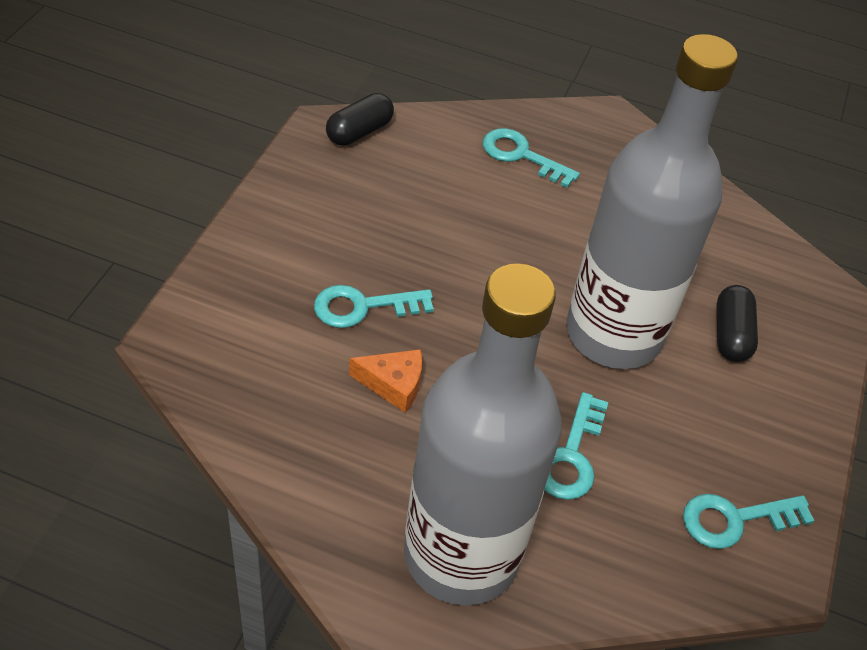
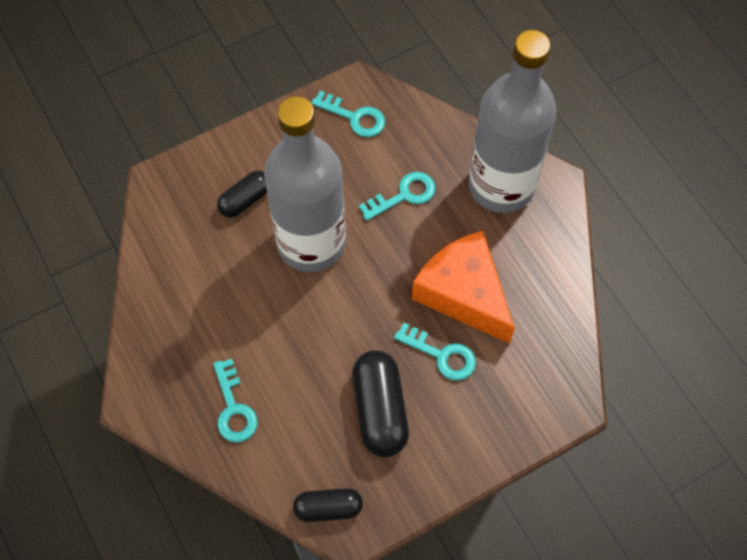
camera: 135 degrees left, 15 degrees up
(383, 225) = (380, 410): none -> black capsule
(393, 384) = (463, 293): orange cheese -> orange cheese, size x2.24

